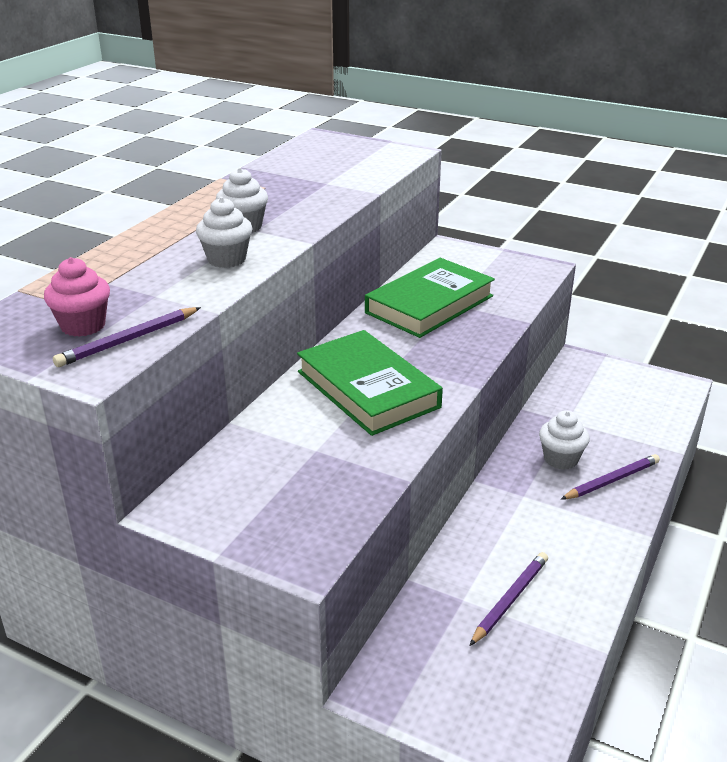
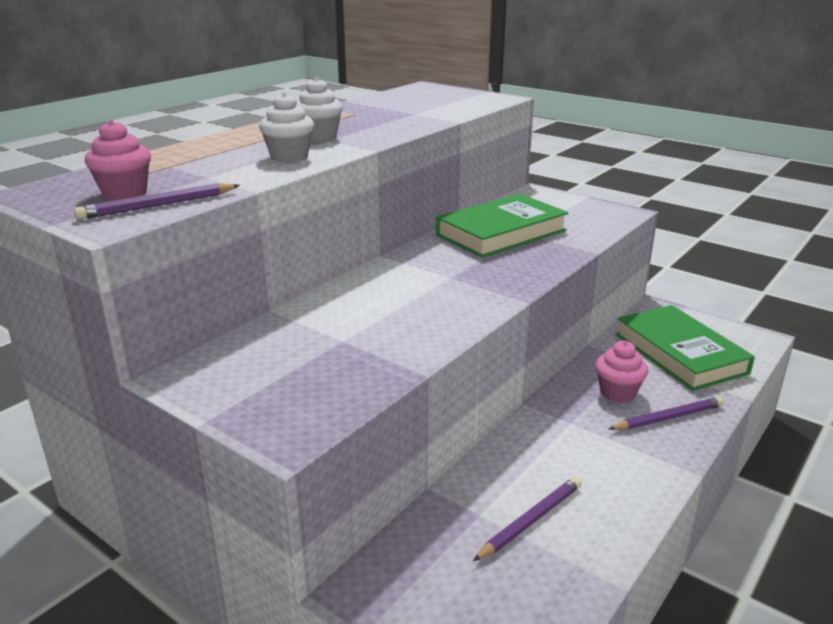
camera: 10 degrees right, 5 degrees down
(368, 389) = (415, 294): green book -> green book (680, 353)
(560, 459) = (617, 393): white cupcake -> pink cupcake

